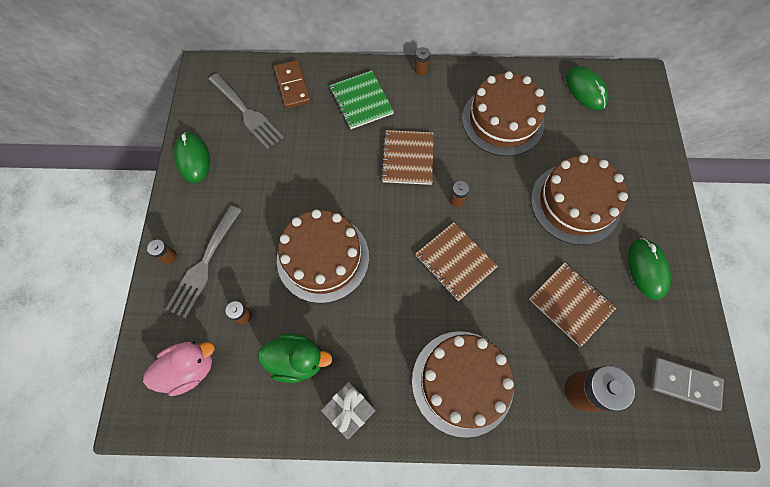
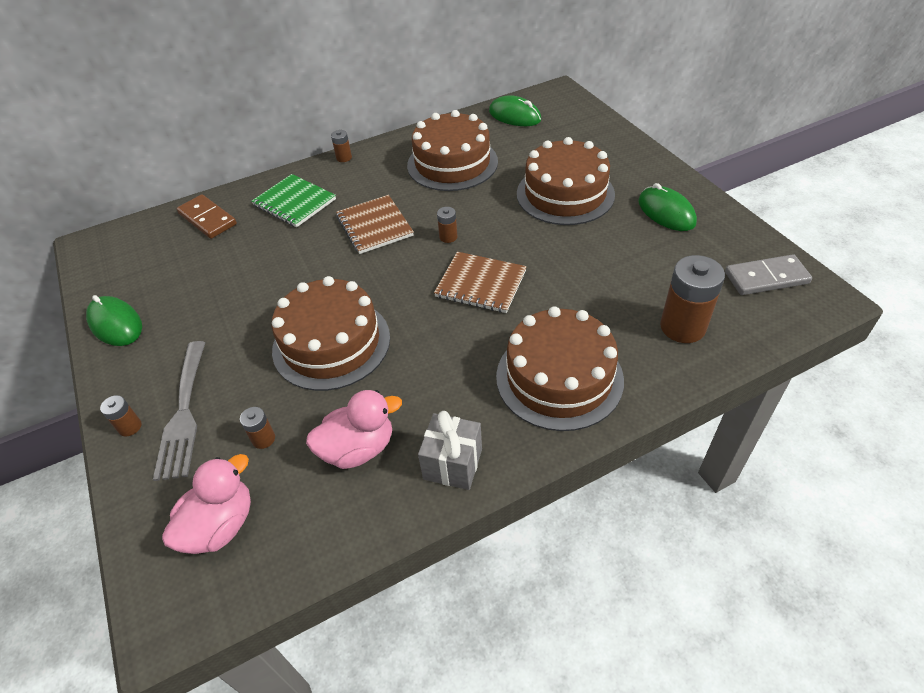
camera: 25 degrees left, 20 degrees down
(247, 113) = (164, 260): grey fork -> none
(297, 360) = (358, 448): green duck -> pink duck
(570, 304) = (618, 266): brown notebook -> none

